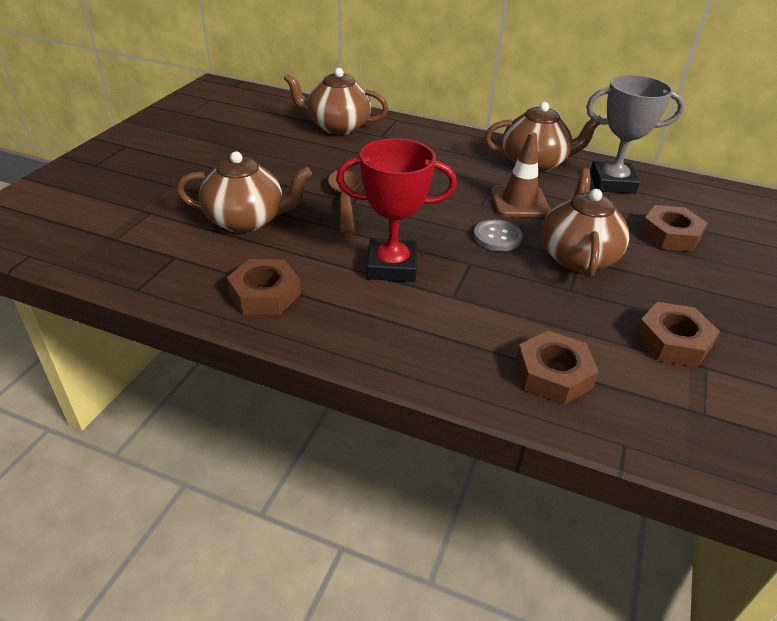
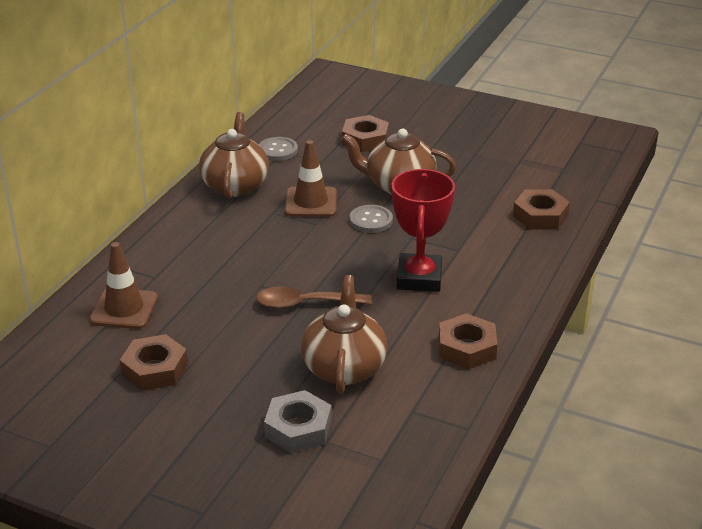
camera: 85 degrees left, 5 degrees down
(171, 199) = (298, 428): none -> grey nut
(337, 127) = (124, 309): brown teapot -> brown traffic cone
(612, 183) = (278, 150): grey trophy -> grey button
(672, 341) = (498, 165): brown nut -> brown nut (155, 369)

